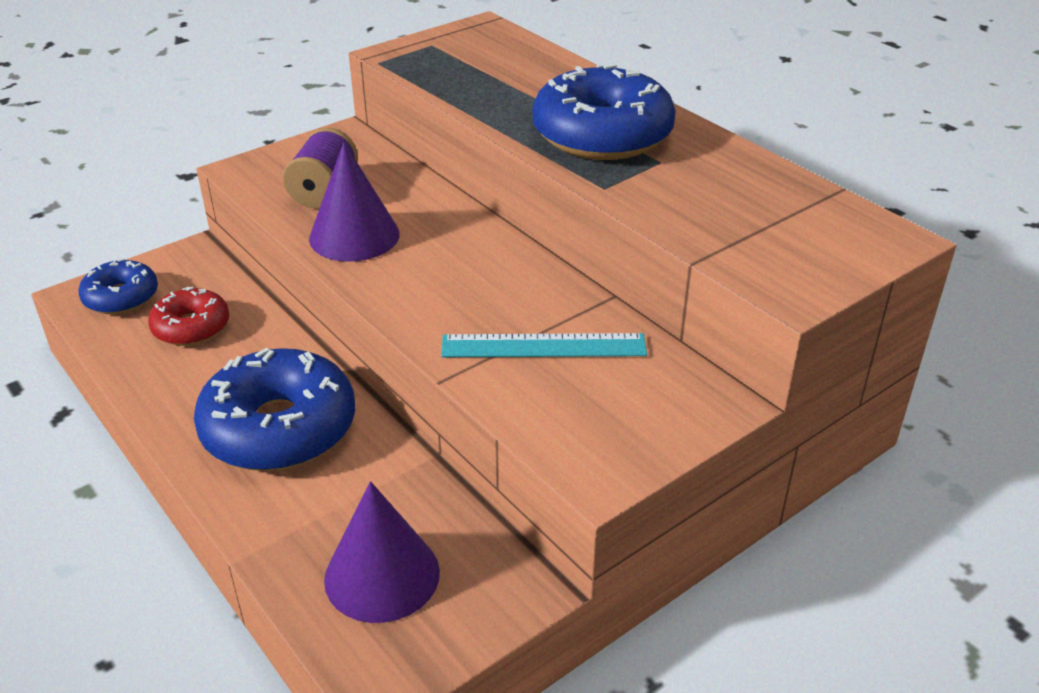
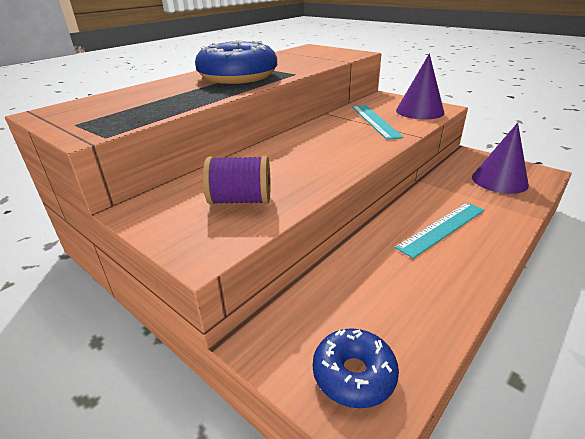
camera: 100 degrees left, 5 degrees down
(191, 327) = (373, 301): red donut -> none
(279, 428) = (442, 228): blue donut -> turquoise ruler
(354, 236) = (302, 177): purple cone -> purple cone (419, 111)

